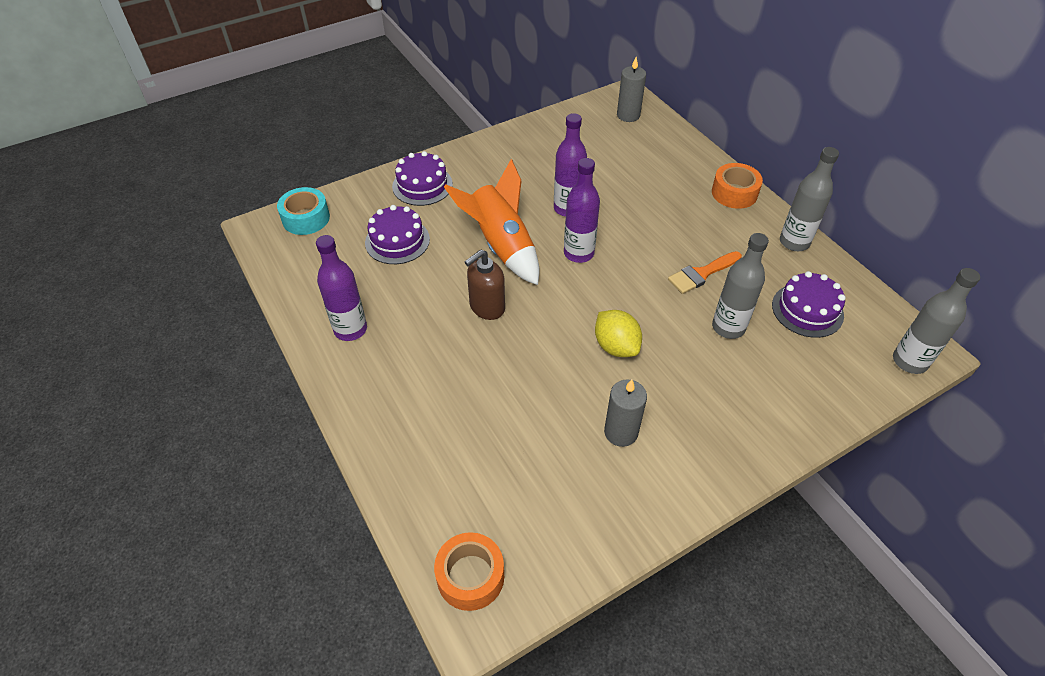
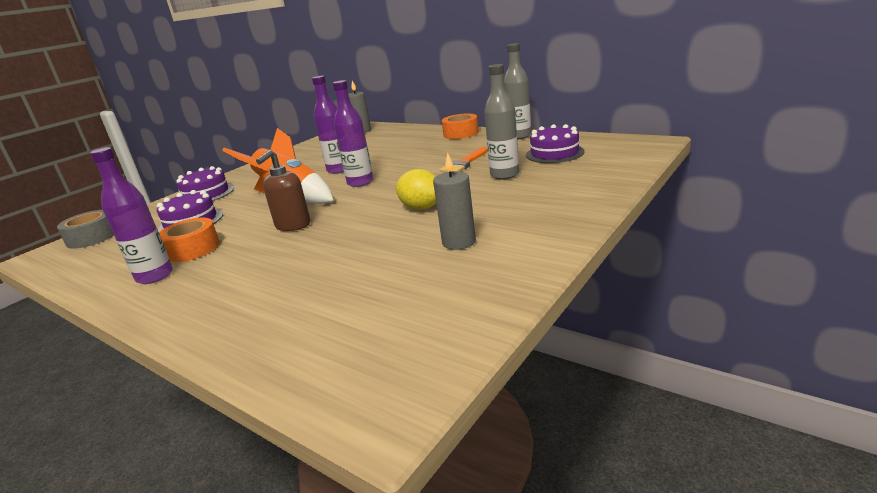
camera: 20 degrees left, 25 degrees down
(306, 218) = (92, 237): turquoise tape -> grey tape
(470, 576) = (363, 379): orange tape -> orange tape (192, 249)
(909, 361) = (645, 149): grey bottle -> none

